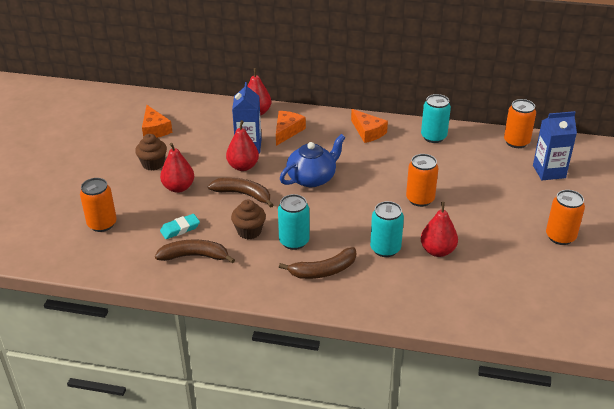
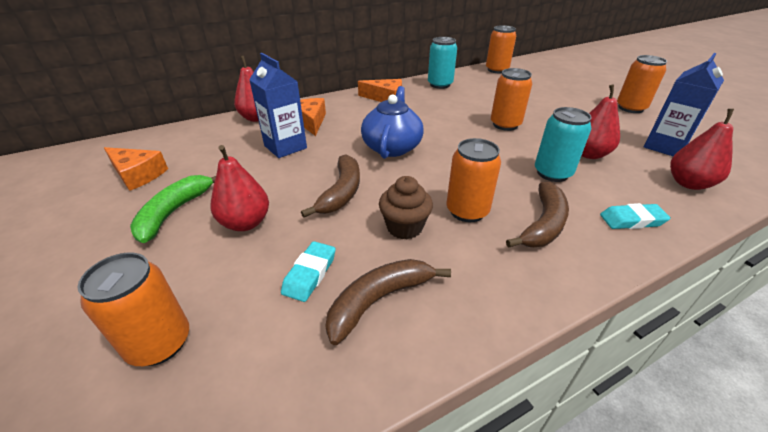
camera: 40 degrees left, 0 degrees up
(153, 164) = (174, 212): brown cupcake -> green banana
(243, 166) = (304, 166): red pear -> red pear (688, 183)
(243, 194) = (341, 192): brown banana -> brown banana turned 120 degrees clockwise
(294, 241) = (467, 211): turquoise can -> orange can
(379, 298) = (632, 220): none -> turquoise eraser
(549, 171) = (546, 77): blue carton -> blue carton (664, 147)

